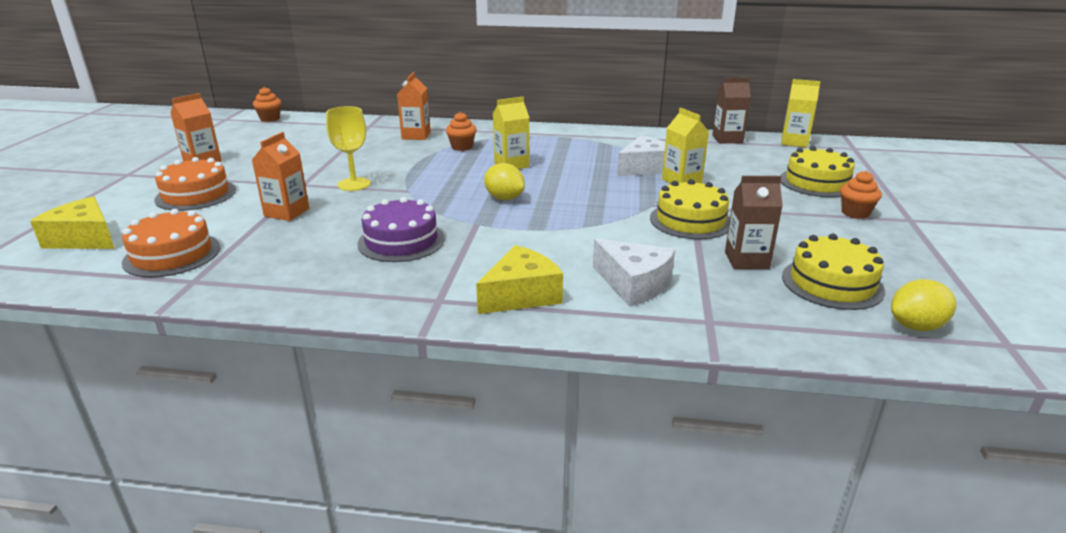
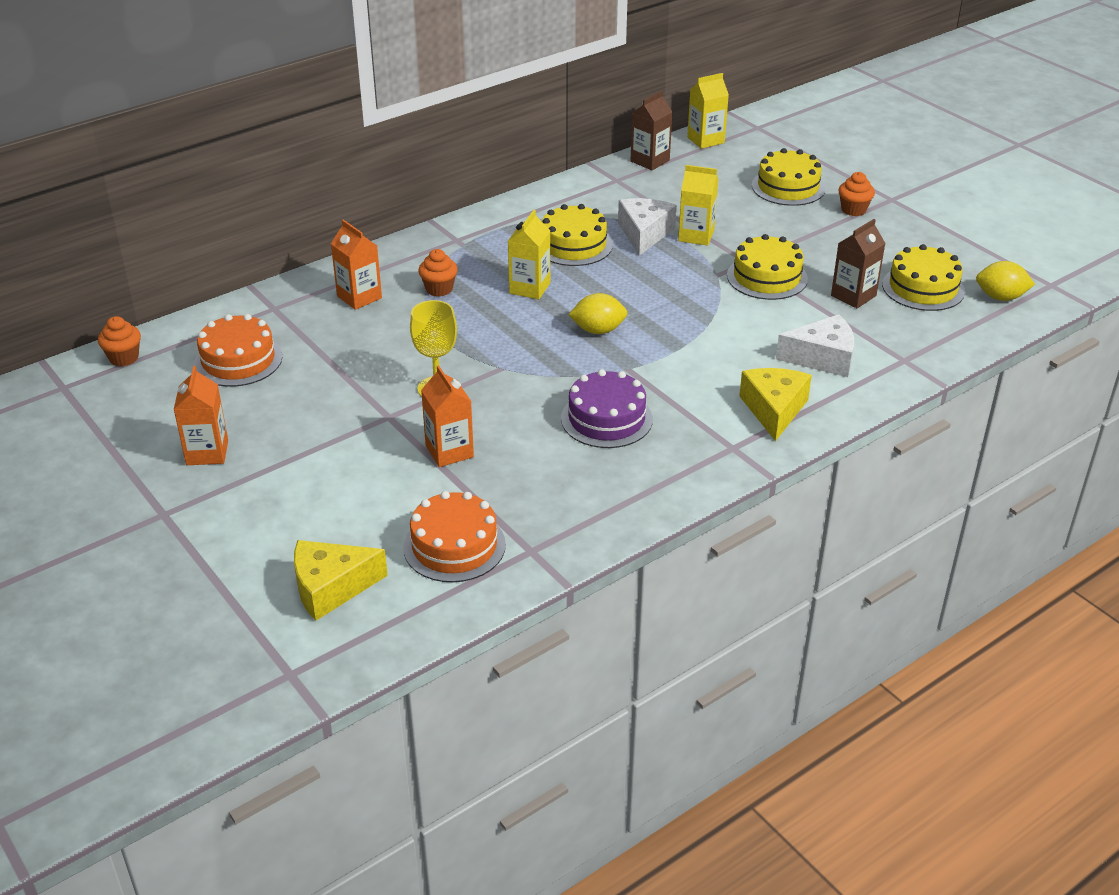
camera: 45 degrees left, 10 degrees up
(196, 195) = (311, 488): orange cake -> orange cake (238, 360)
(585, 157) = (573, 245): none -> yellow cake
(916, 326) = (1000, 297): yellow lemon -> yellow lemon turned 75 degrees clockwise

